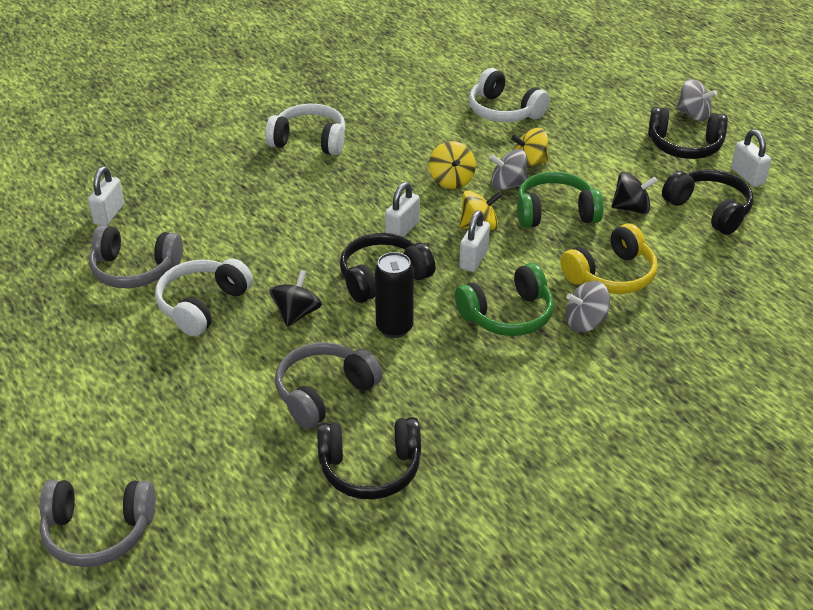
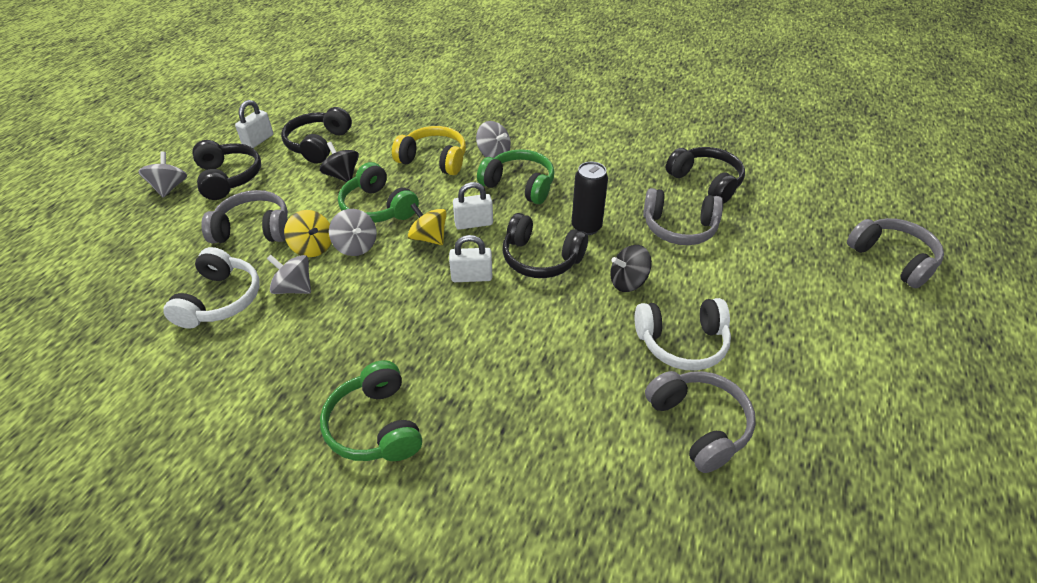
camera: 125 degrees left, 5 degrees up
(109, 214) = (655, 522): white padlock -> none
(309, 141) = (375, 426): white headphones -> green headphones
(451, 180) = (373, 281): yellow spinning top -> none
(483, 143) = (294, 288): none -> grey spinning top
(584, 142) = (253, 229): none -> grey headphones

